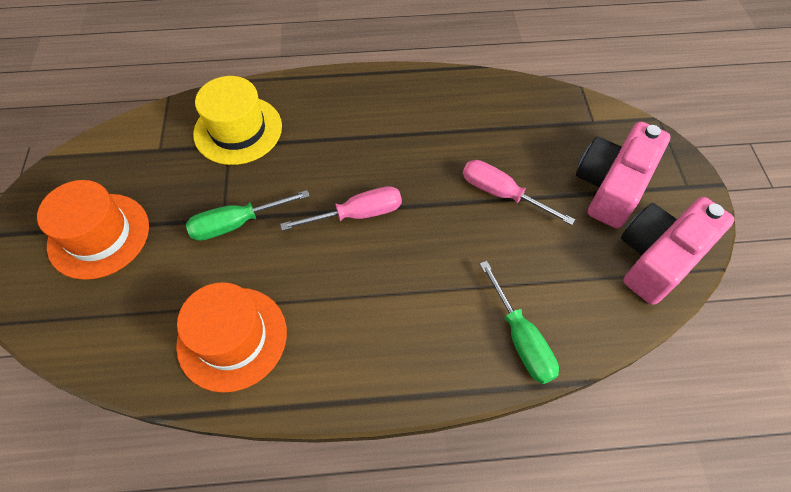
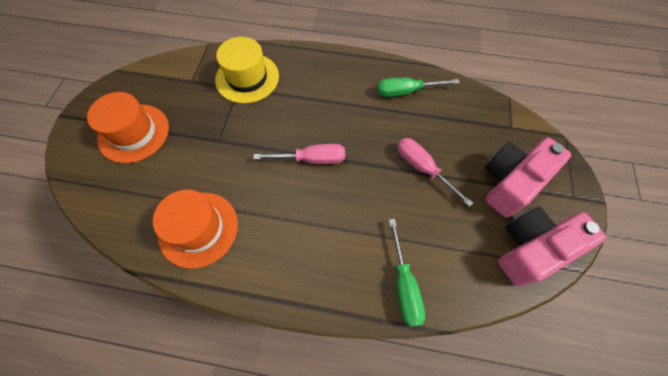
camera: 15 degrees right, 5 degrees up
(236, 224) = (226, 146): green screwdriver -> green screwdriver (406, 92)

